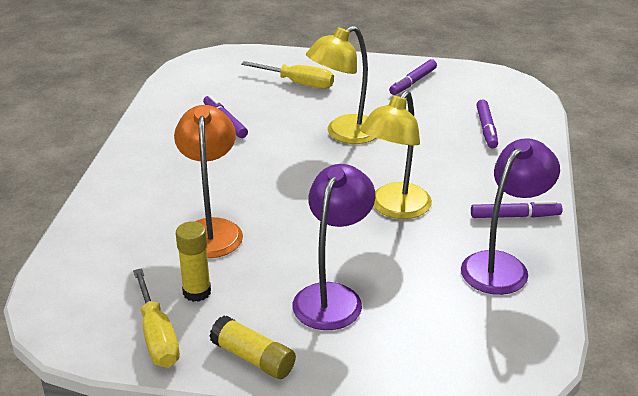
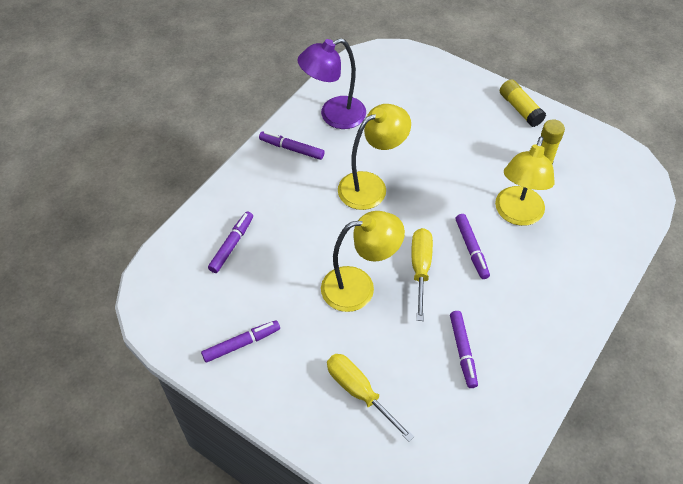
camera: 155 degrees left, 20 degrees up
(157, 336) = (574, 141): yellow screwdriver -> yellow screwdriver (420, 269)
(211, 229) = (517, 214): orange lamp -> yellow lamp
(250, 187) = (471, 249): none -> purple marker
(332, 296) = (455, 131): purple lamp -> none

